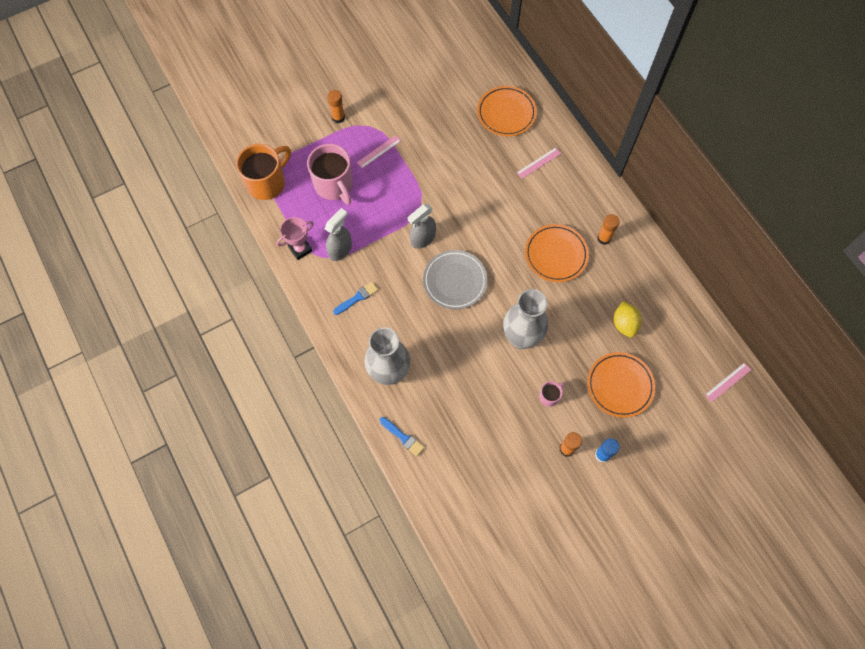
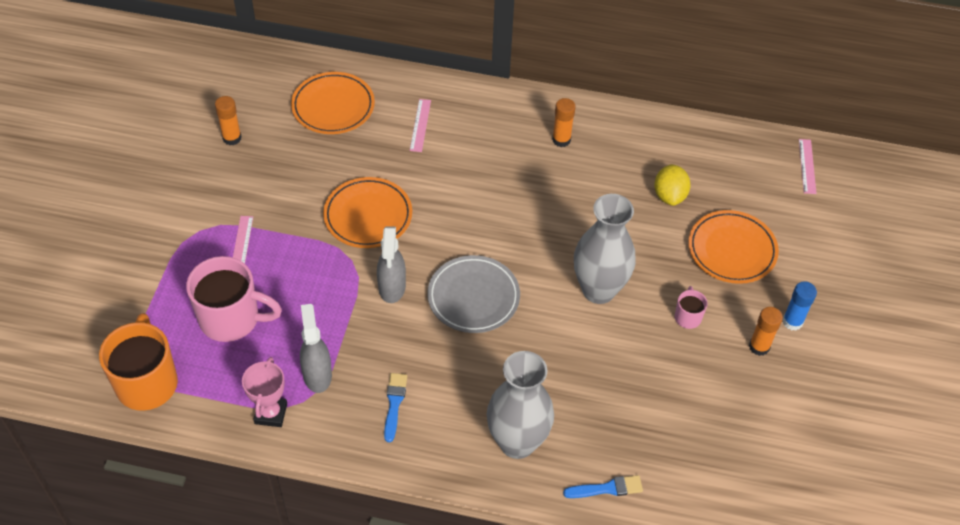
camera: 50 degrees left, 15 degrees down
(338, 117) = (153, 250): orange glue stick -> orange glue stick (232, 138)
(556, 255) = (537, 190): orange plate -> orange plate (368, 216)
(624, 324) = (669, 195): yellow lemon -> yellow lemon turned 60 degrees clockwise

